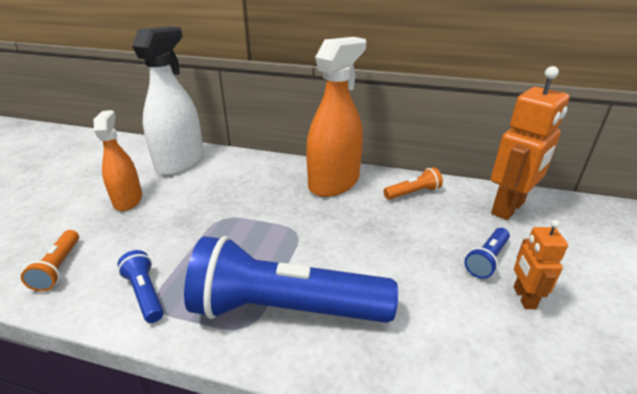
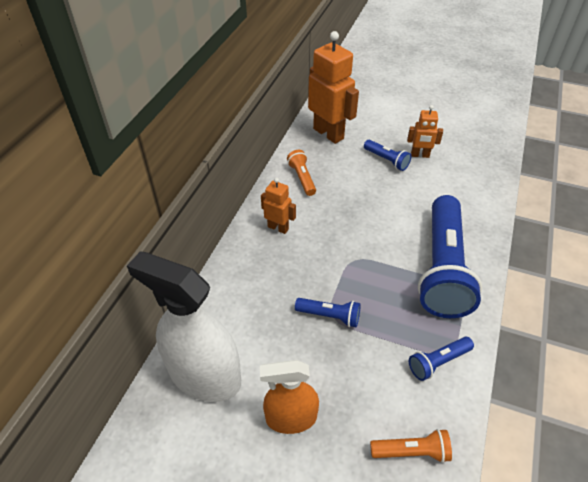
camera: 85 degrees left, 15 degrees up
(223, 216) = (329, 316): none -> blue flashlight
(334, 183) = (278, 228): orange spray bottle -> orange robot

